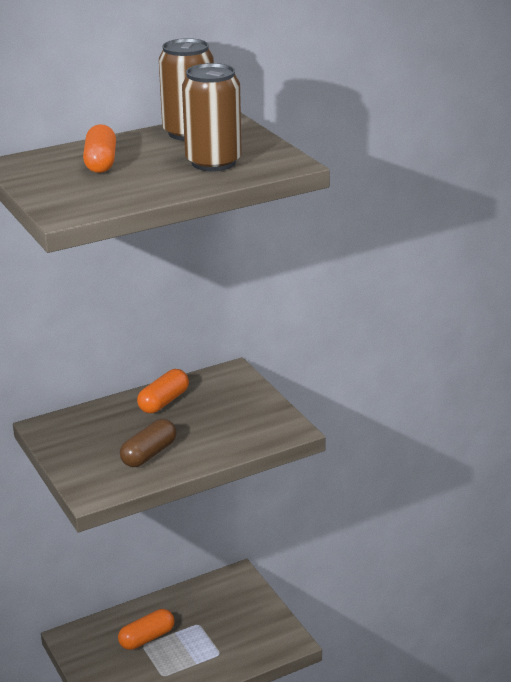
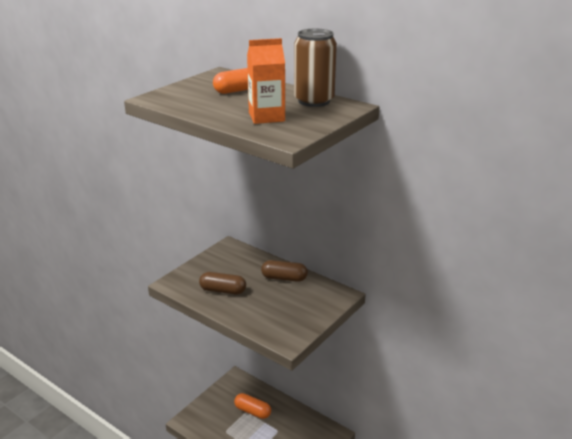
camera: 65 degrees right, 0 degrees up
(163, 401) = (284, 278): orange capsule -> brown capsule
(213, 162) = (266, 117): brown can -> orange carton

